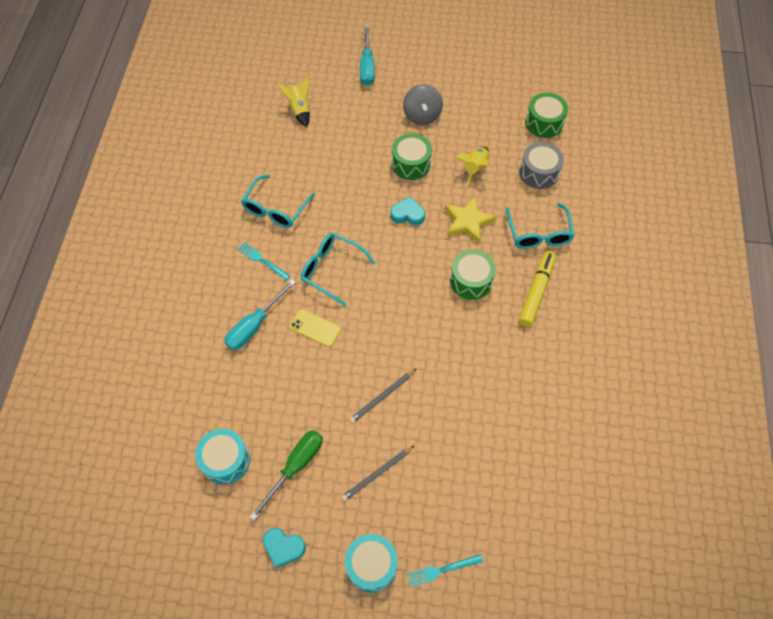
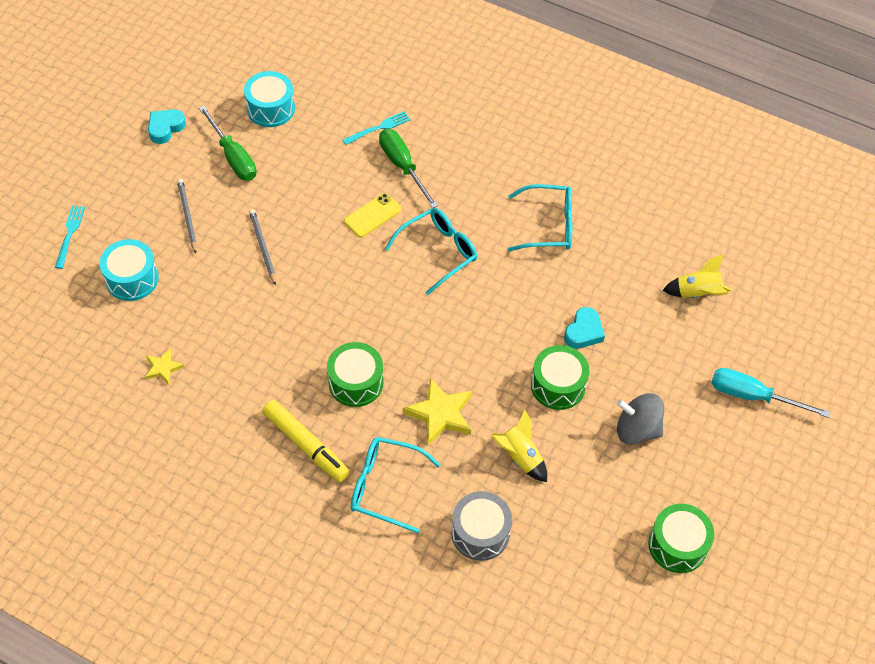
camera: 110 degrees right, 5 degrees down
(254, 325) = (402, 166): turquoise screwdriver -> green screwdriver
(262, 260) = (481, 194): turquoise fork -> turquoise fork (379, 128)
(276, 208) = (547, 226): turquoise glasses -> turquoise glasses turned 135 degrees clockwise
(371, 565) = (109, 184): turquoise drum -> turquoise drum (132, 279)
(407, 214) = (480, 353): turquoise heart -> turquoise heart (583, 332)
(529, 418) = (163, 368): none -> yellow star
(544, 123) = (565, 582): green drum -> green drum (677, 545)

